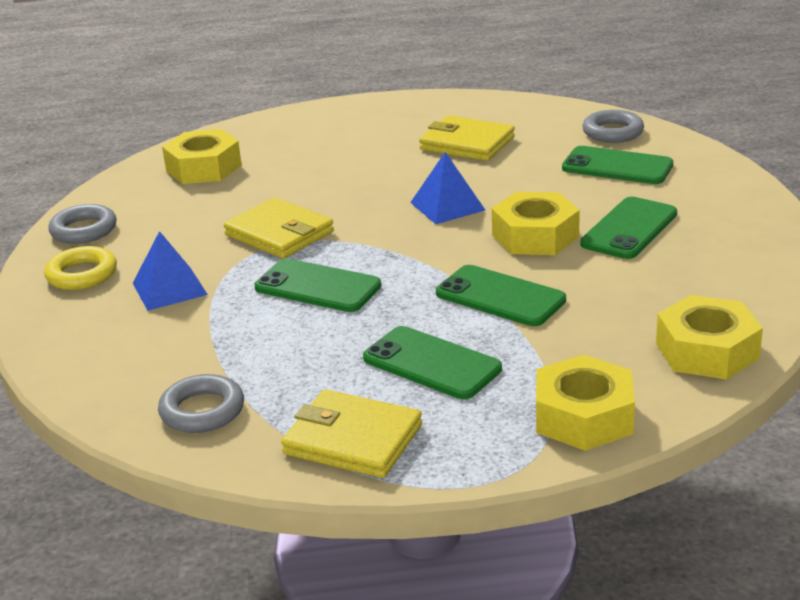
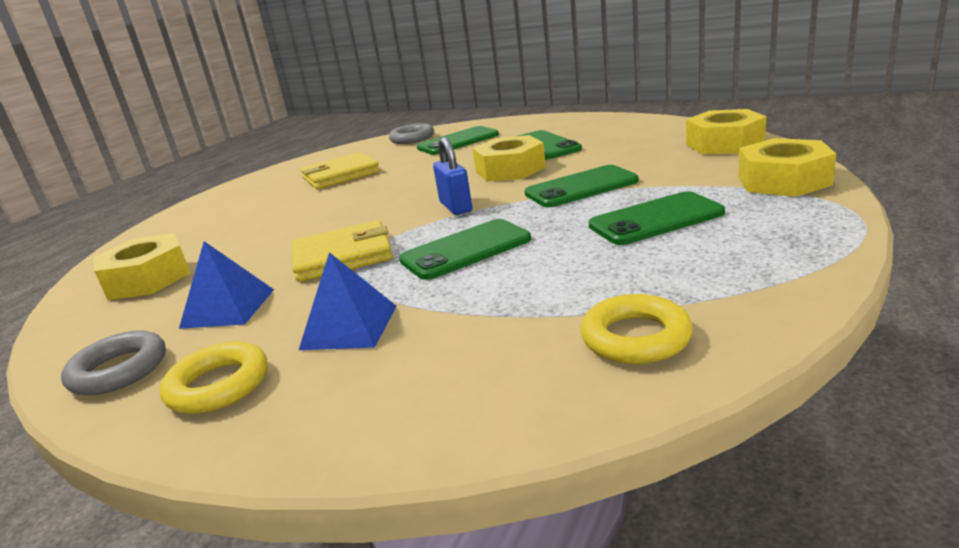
camera: 55 degrees left, 5 degrees down
(202, 411) = (635, 337): grey ring -> yellow ring
(353, 439) = (758, 264): yellow wallet -> none
(412, 244) = (455, 207): none -> blue padlock
(447, 206) = (419, 190): blue pyramid -> blue pyramid (228, 308)

